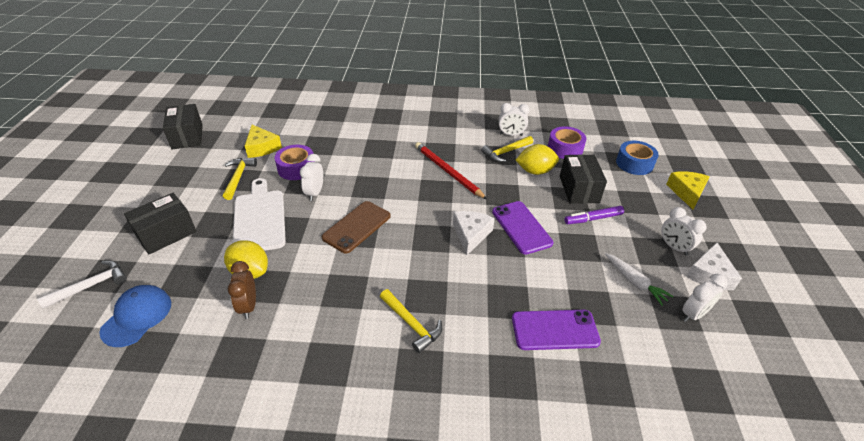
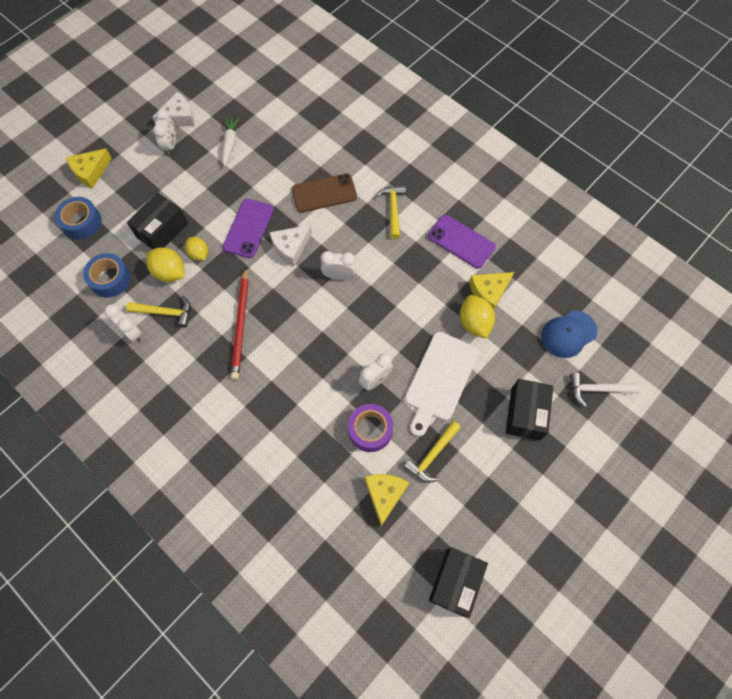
camera: 140 degrees left, 25 degrees up
(166, 234) = (525, 414): black box -> black box turned 75 degrees counterclockwise
(248, 306) = (489, 292): brown clock -> yellow cheese
(357, 227) = (368, 314): brown phone -> brown phone (324, 193)
(532, 191) = (199, 254): none -> yellow lemon
(555, 330) = (313, 151): purple phone -> purple phone (461, 241)
(565, 148) = (110, 279): purple tape -> blue tape
(593, 219) = (190, 200): purple marker -> none
(693, 314) = (225, 107): white clock -> white clock (339, 275)

